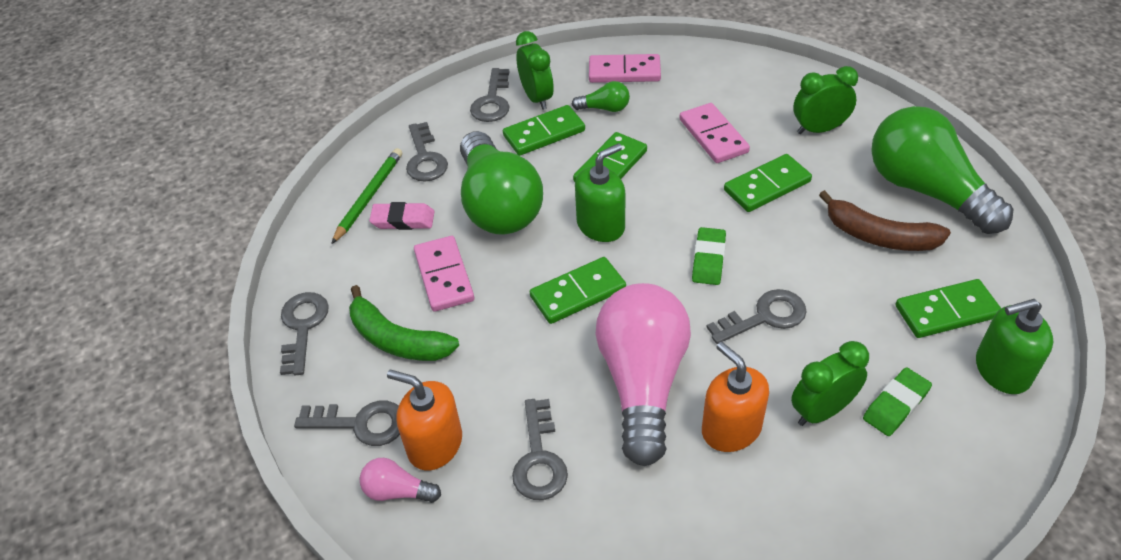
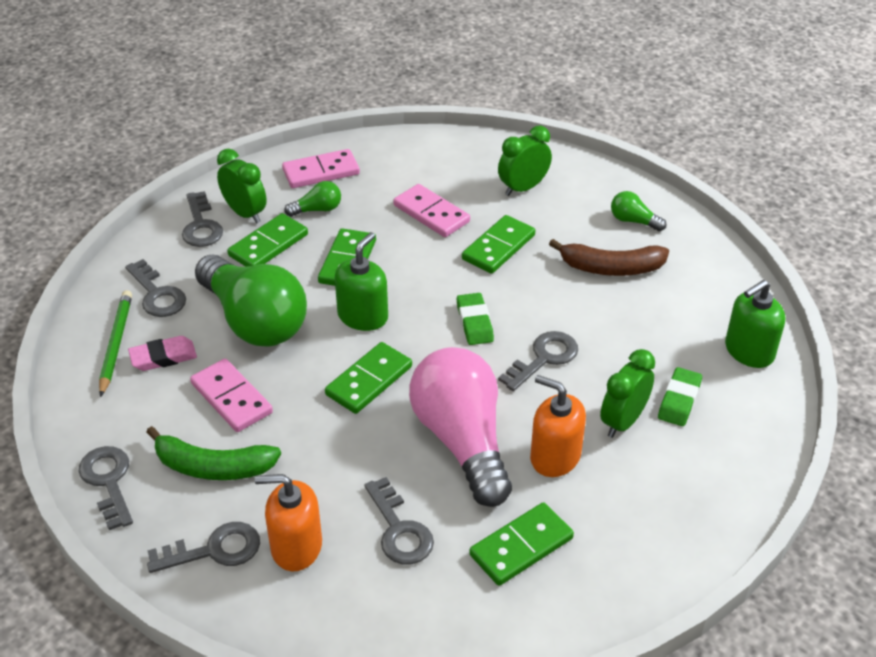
camera: 25 degrees left, 5 degrees down
(397, 491) = (280, 596): pink light bulb -> none
(925, 190) = (633, 221): green light bulb -> green light bulb, size x0.42
(946, 311) = (689, 316): green domino -> green domino (521, 546)

